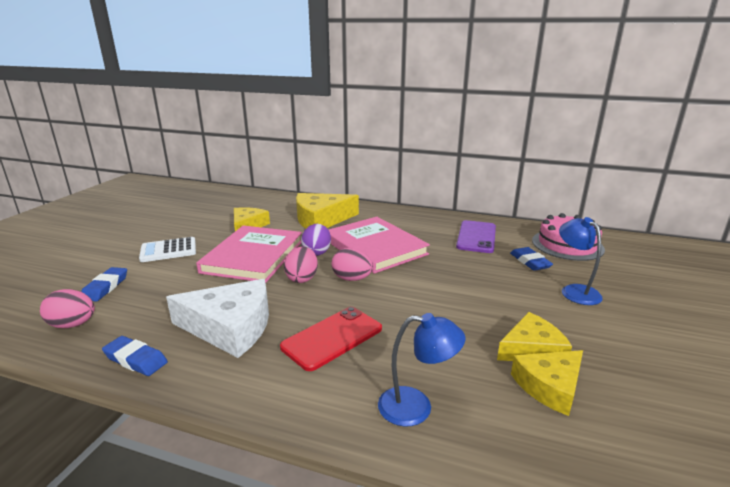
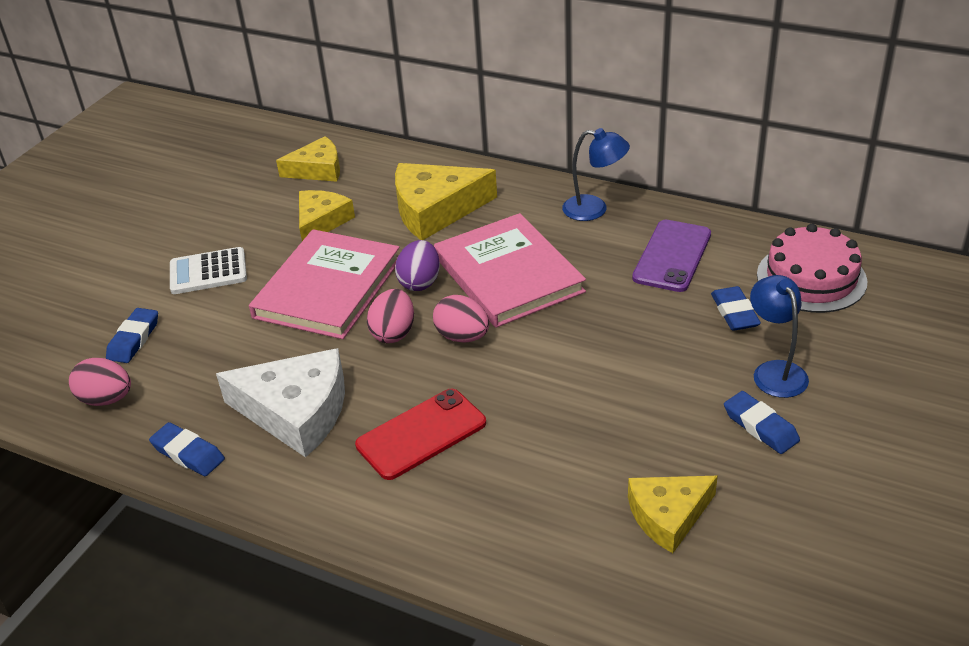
camera: 10 degrees right, 15 degrees up
(416, 407) = (502, 532): blue lamp -> blue lamp (594, 209)
(532, 349) = (669, 464): yellow cheese -> yellow cheese (318, 169)
(585, 323) = (760, 426): none -> blue eraser

